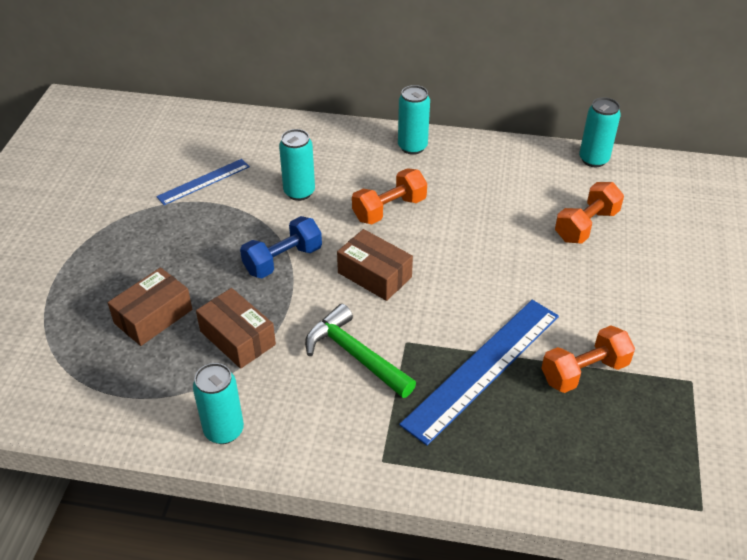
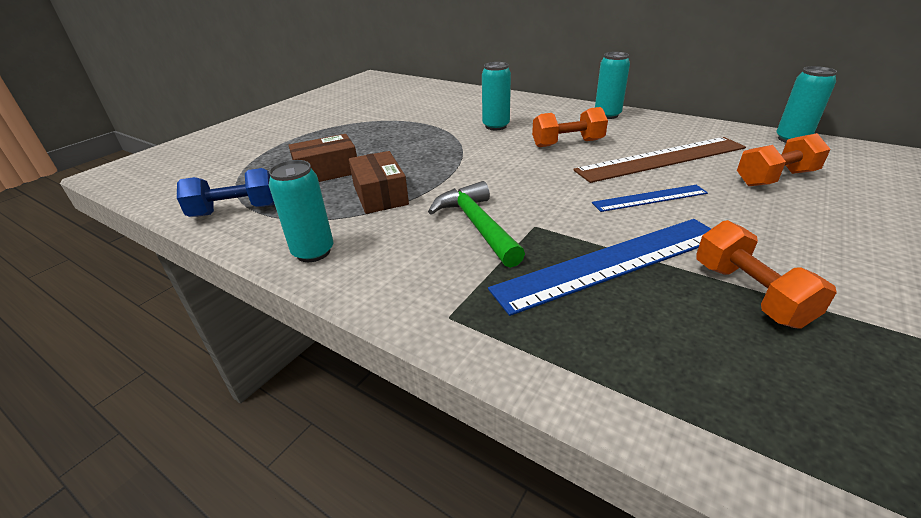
camera: 25 degrees right, 10 degrees down
(203, 181) = (427, 113): blue ruler -> blue ruler (649, 198)
(283, 260) = (455, 158): blue dumbbell -> blue dumbbell (235, 210)
(374, 275) = (530, 177): brown box -> none
(486, 217) = (661, 159): none -> brown ruler
(584, 372) = (749, 293): orange dumbbell -> orange dumbbell turned 75 degrees clockwise

